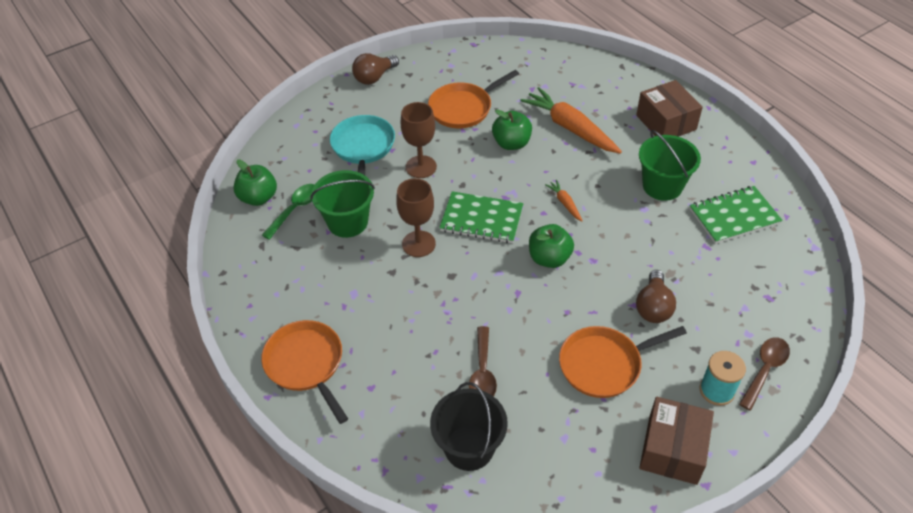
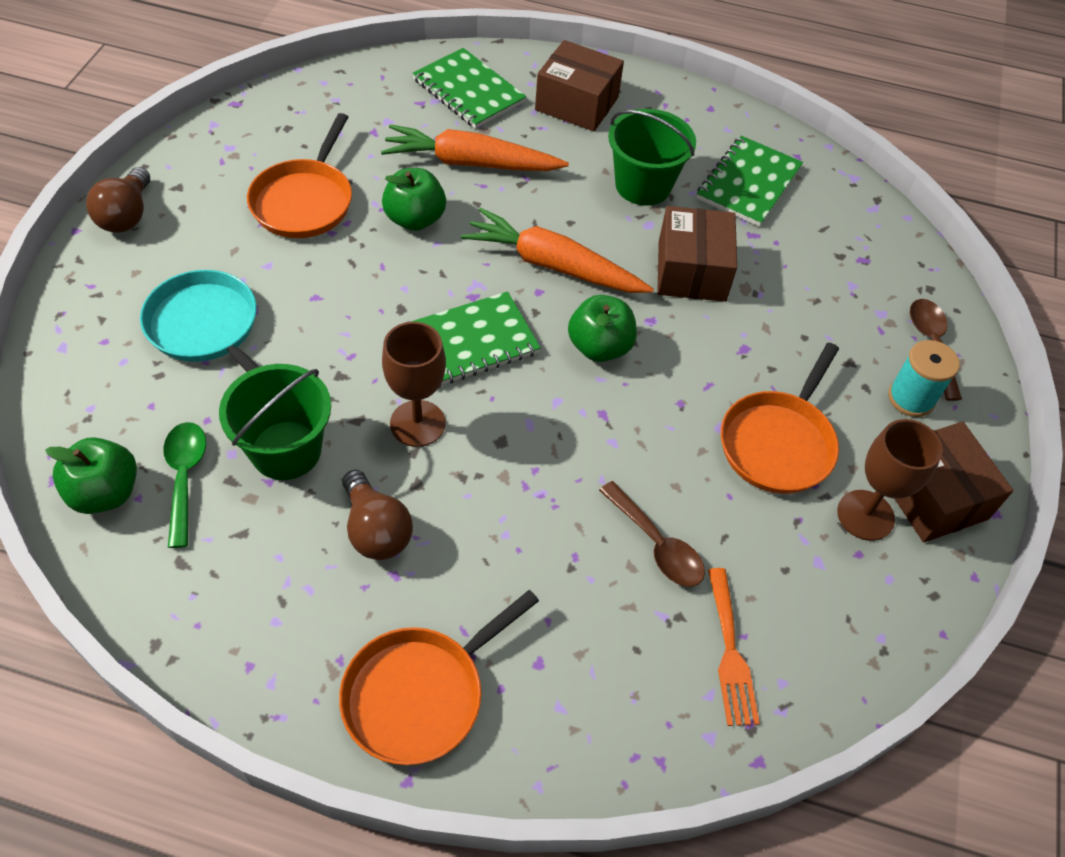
camera: 45 degrees left, 5 degrees up
(306, 364) = (420, 694): orange pan -> orange pan turned 60 degrees counterclockwise
(421, 167) = (320, 313): brown goblet -> brown goblet (865, 515)
(469, 447) = (730, 653): black bucket -> orange fork
(565, 203) = (553, 265): orange carrot -> orange carrot, size x2.20
(606, 89) = (468, 91): none -> green notebook
(645, 247) = (691, 271): none -> brown box
(653, 307) = (765, 339): brown light bulb -> brown light bulb (376, 530)

